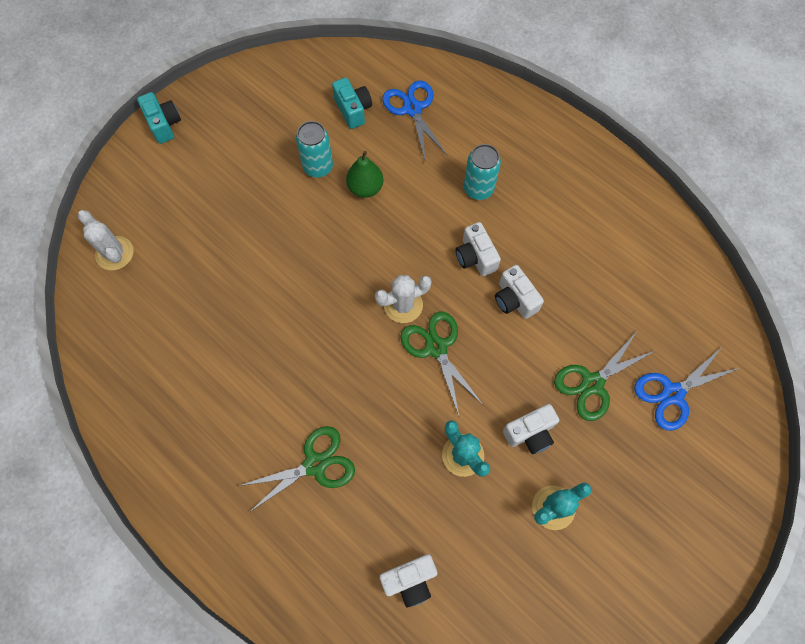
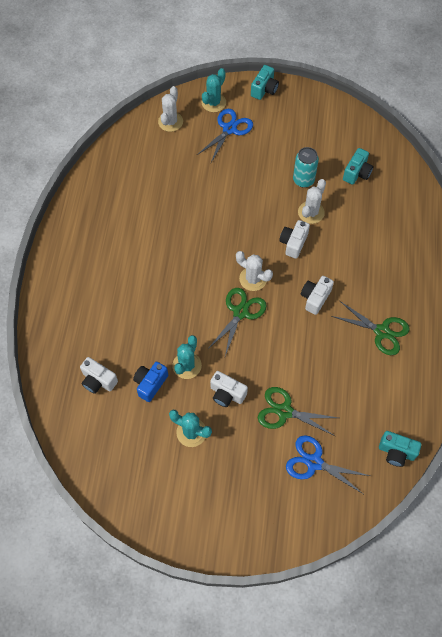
camera: 55 degrees right, 5 degrees down
(132, 188) = (213, 102): none -> turquoise cactus
(315, 464) = (127, 294): green scissors -> green scissors (382, 331)
(365, 188) = (311, 212): green pear -> white cactus
(413, 109) = (386, 203): blue scissors -> blue scissors (229, 129)
(458, 515) = (150, 384): none -> blue camera
(478, 189) = (362, 272): turquoise can -> none
(514, 299) = (304, 336): white camera -> white camera (293, 243)
(709, 302) = (396, 452): none -> turquoise camera

